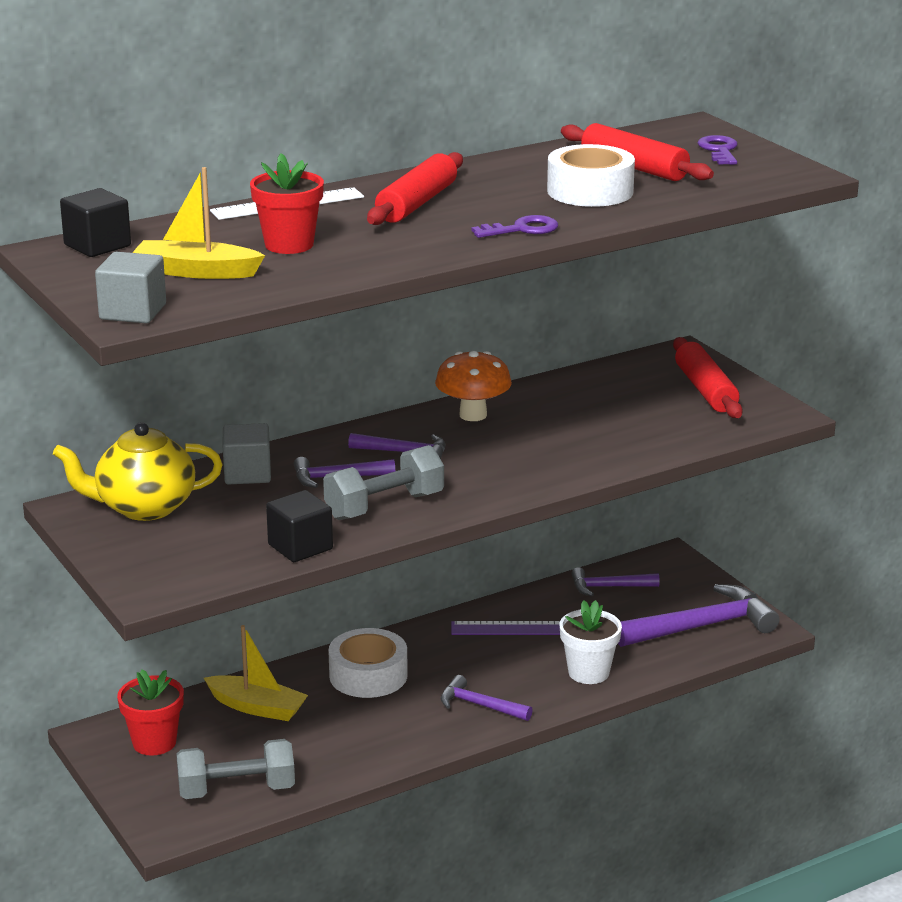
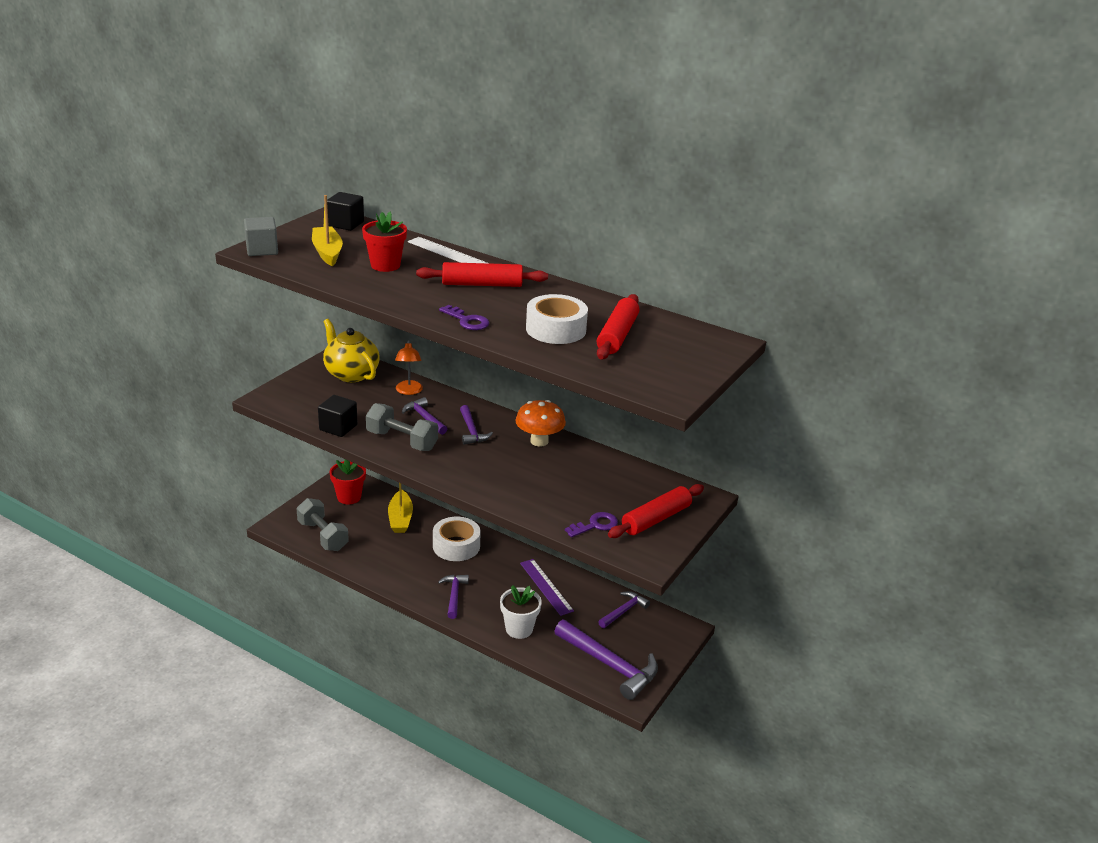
camera: 60 degrees right, 5 degrees up
(247, 474) = (409, 391): grey cube -> orange lamp
(609, 587) = (623, 611): purple hammer -> purple hammer turned 75 degrees clockwise
(719, 150) = (686, 358): purple key -> purple key (595, 525)

